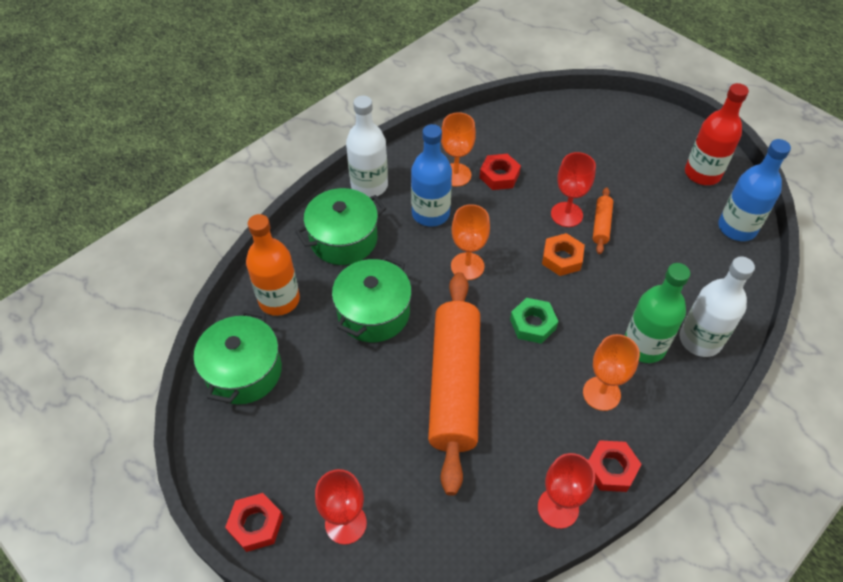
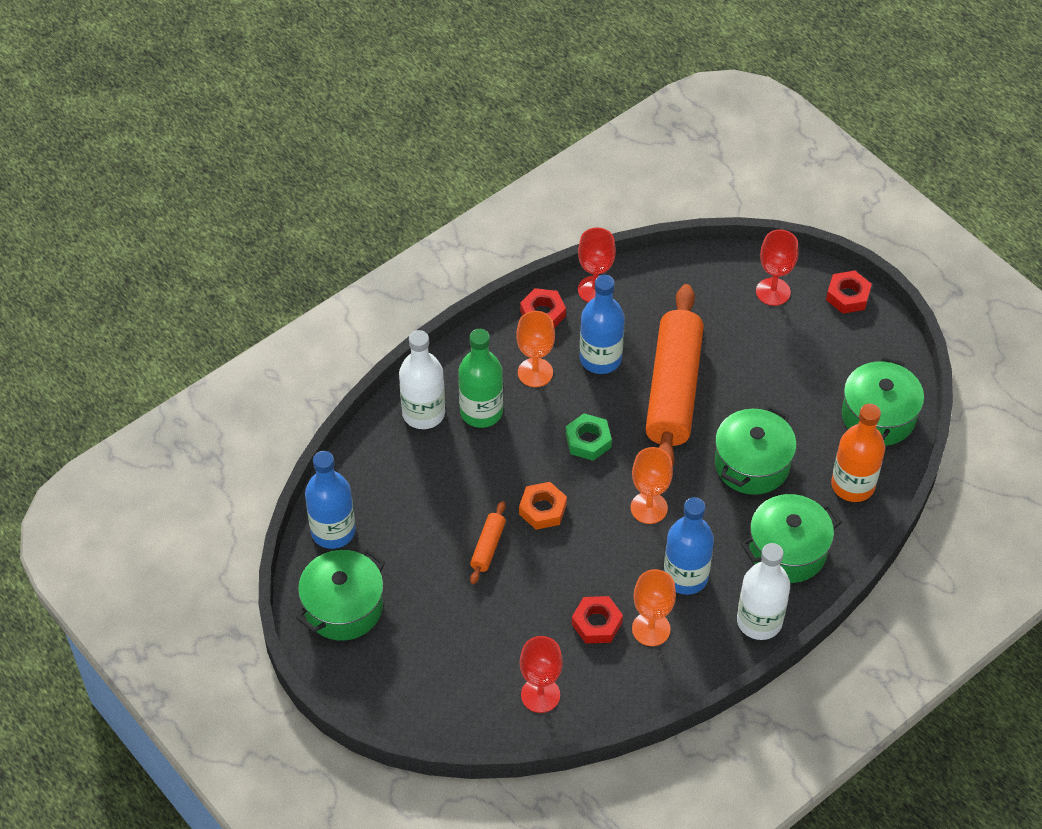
camera: 175 degrees left, 0 degrees up
(536, 415) = (600, 359): none -> blue bottle
(566, 214) = (525, 563): red goblet -> red goblet (540, 695)
(702, 173) = (343, 607): red bottle -> green pot

